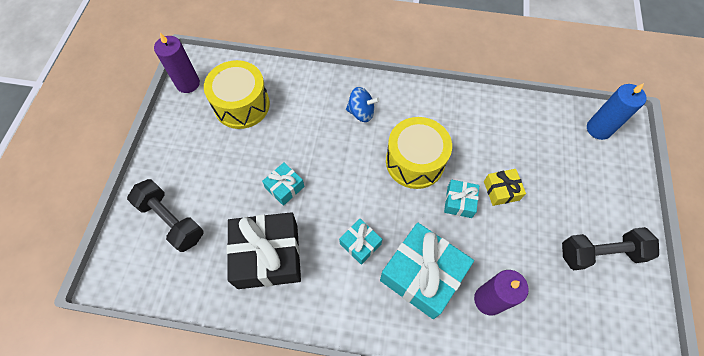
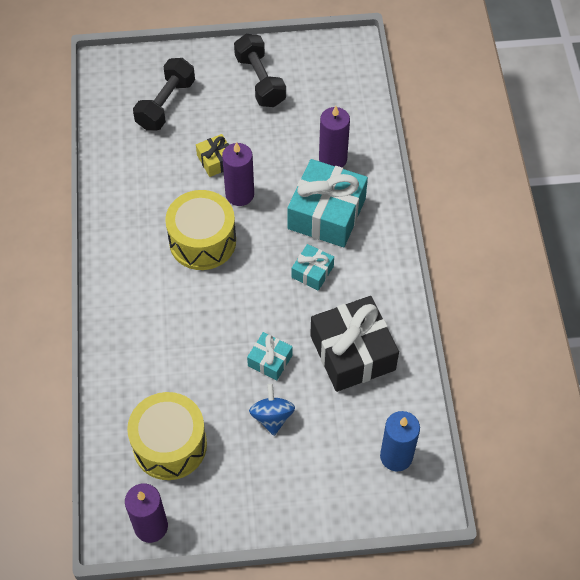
camera: 105 degrees left, 5 degrees down
(171, 220) = (345, 465): black dumbbell -> black dumbbell (166, 104)
(361, 112) = (149, 307): blue spinning top -> blue spinning top (272, 417)
(459, 202) = (239, 194): turquoise gift -> purple candle
(598, 129) = (119, 85): blue candle -> blue candle (396, 456)

